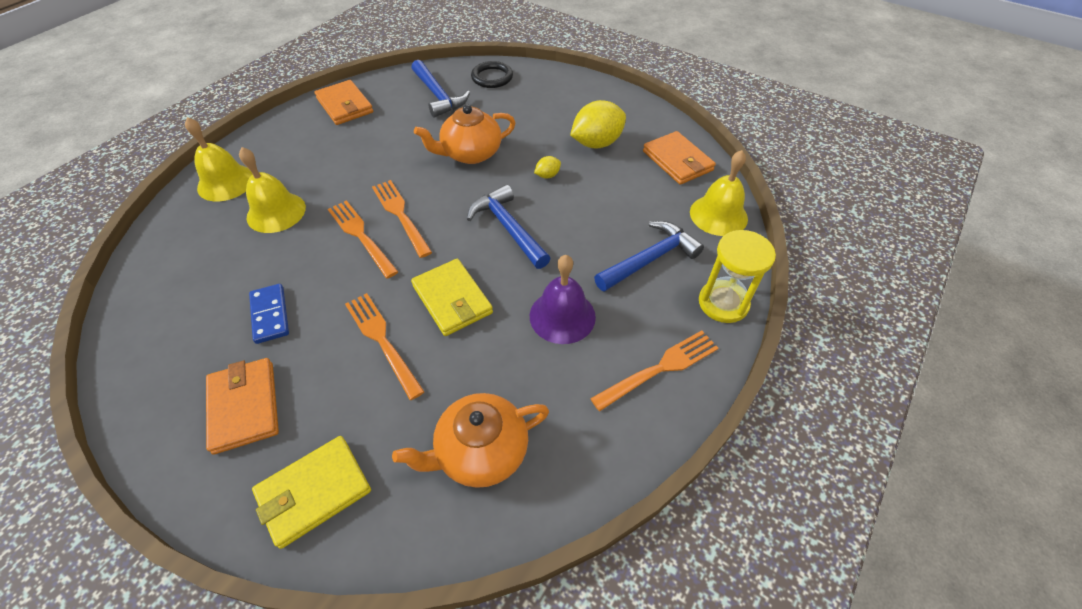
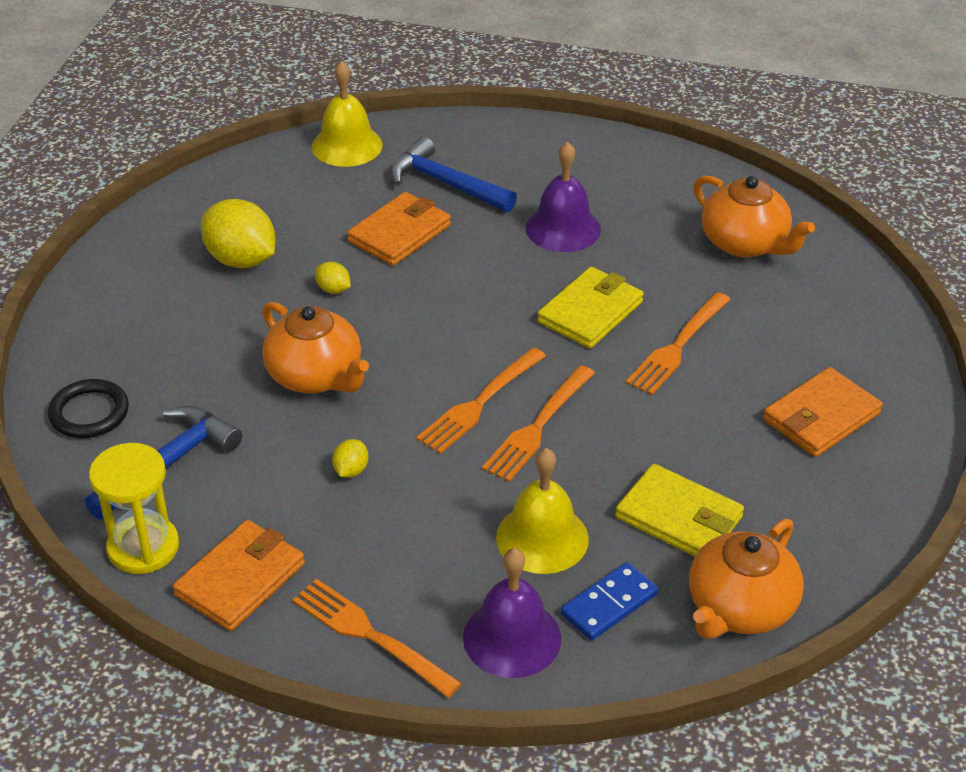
camera: 110 degrees left, 10 degrees down
(147, 282) = (739, 608): none -> orange teapot
(226, 182) = (512, 637): yellow bell -> purple bell
(270, 315) = (706, 454): blue domino -> blue domino (609, 604)
(314, 492) = (855, 330): yellow wallet -> yellow wallet (679, 517)
(386, 152) = (351, 470): none -> yellow lemon
(508, 228) = (453, 299): blue hammer -> none
(659, 369) = (587, 159): orange fork -> orange fork (370, 635)
(677, 161) = (254, 186): orange wallet -> orange wallet (400, 233)
(723, 303) = (482, 131): yellow hourglass -> yellow hourglass (143, 547)

